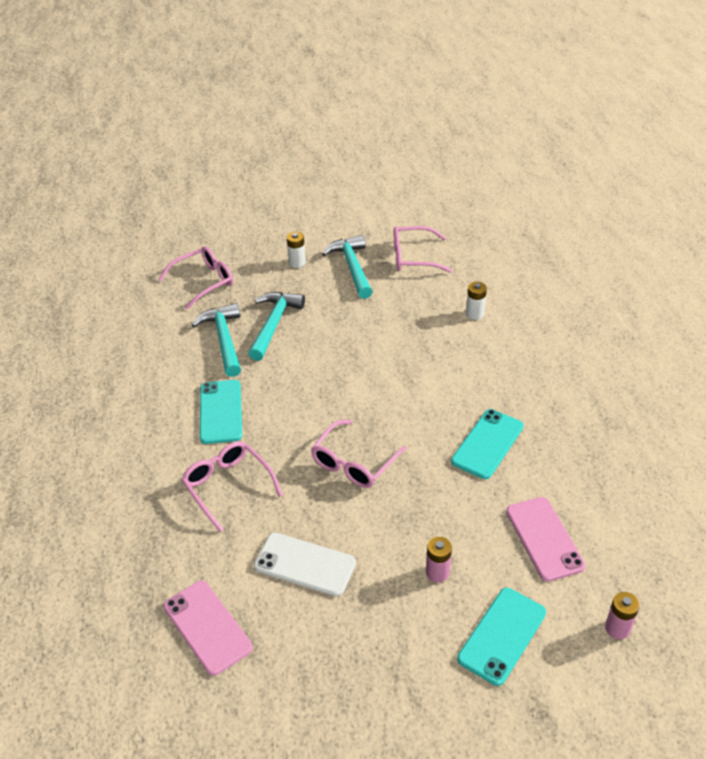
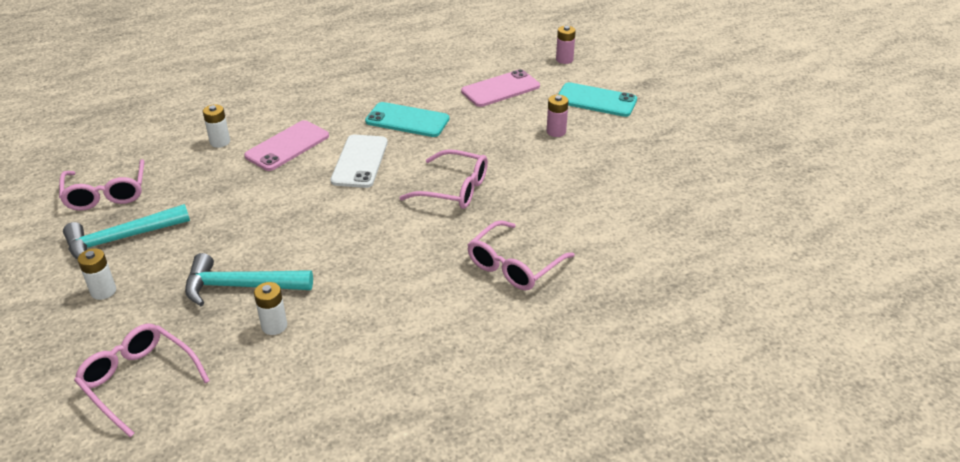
camera: 105 degrees left, 5 degrees down
(207, 627) = (676, 241): pink phone -> pink phone (287, 146)
(220, 412) = (407, 297): turquoise phone -> none
(224, 340) = (274, 326): turquoise hammer -> white battery
(305, 564) = (583, 198): white phone -> white phone (360, 161)

